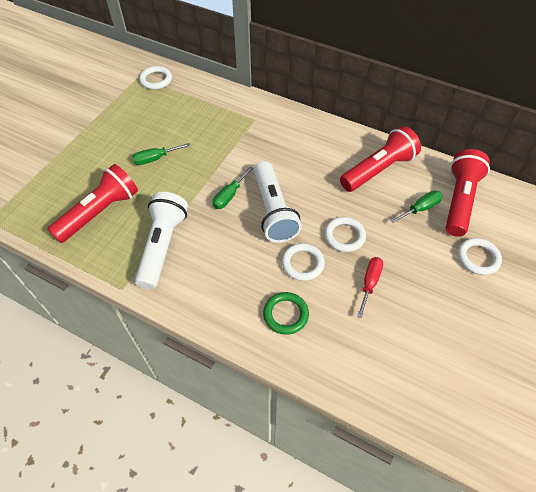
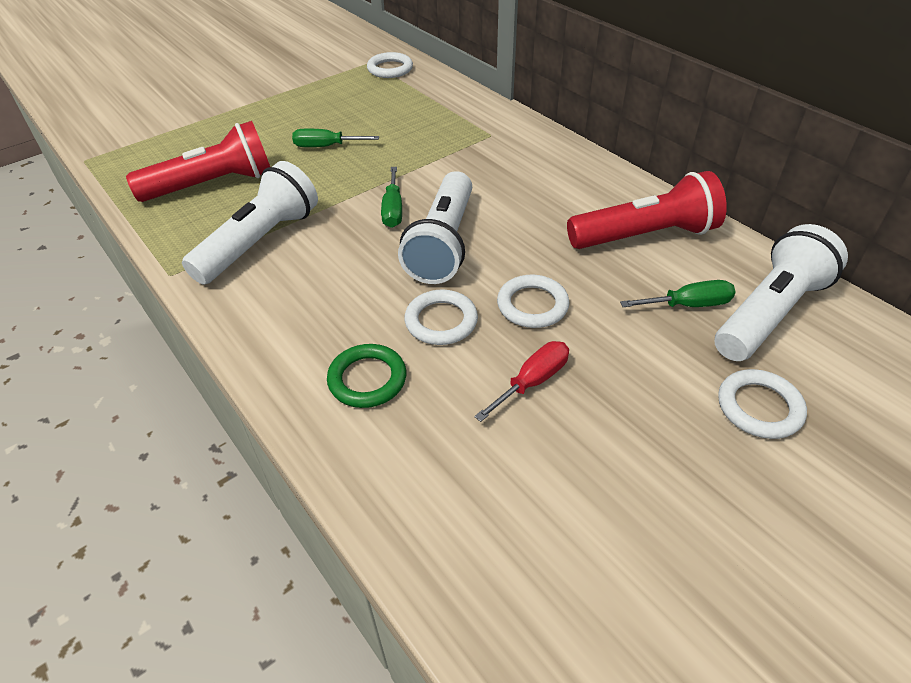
camera: 25 degrees right, 10 degrees down
(229, 196) = (393, 210): green screwdriver -> green screwdriver turned 60 degrees counterclockwise
(459, 200) = (770, 312): red flashlight -> white flashlight

